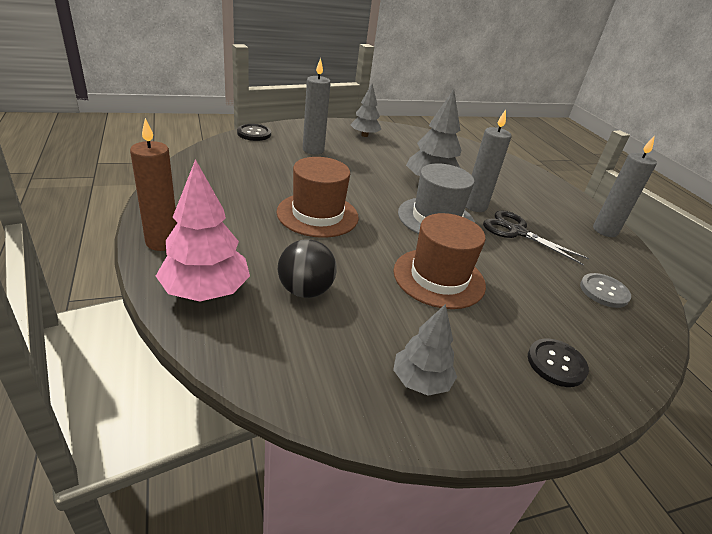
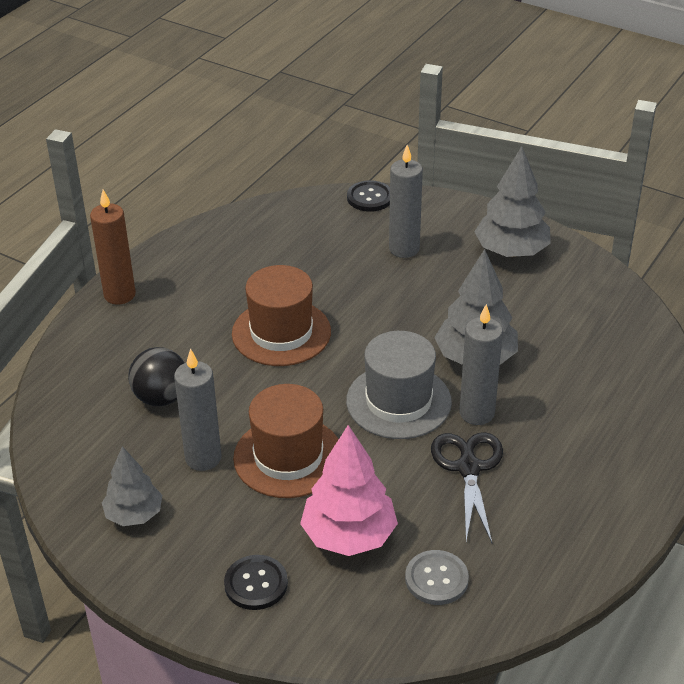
camera: 55 degrees right, 5 degrees up
(205, 291) = (94, 355): pink tree -> pink tree (349, 536)
(364, 135) = (511, 251): grey tree -> grey tree, size x1.56
(605, 231) = (599, 536): grey candle -> grey candle (203, 458)

